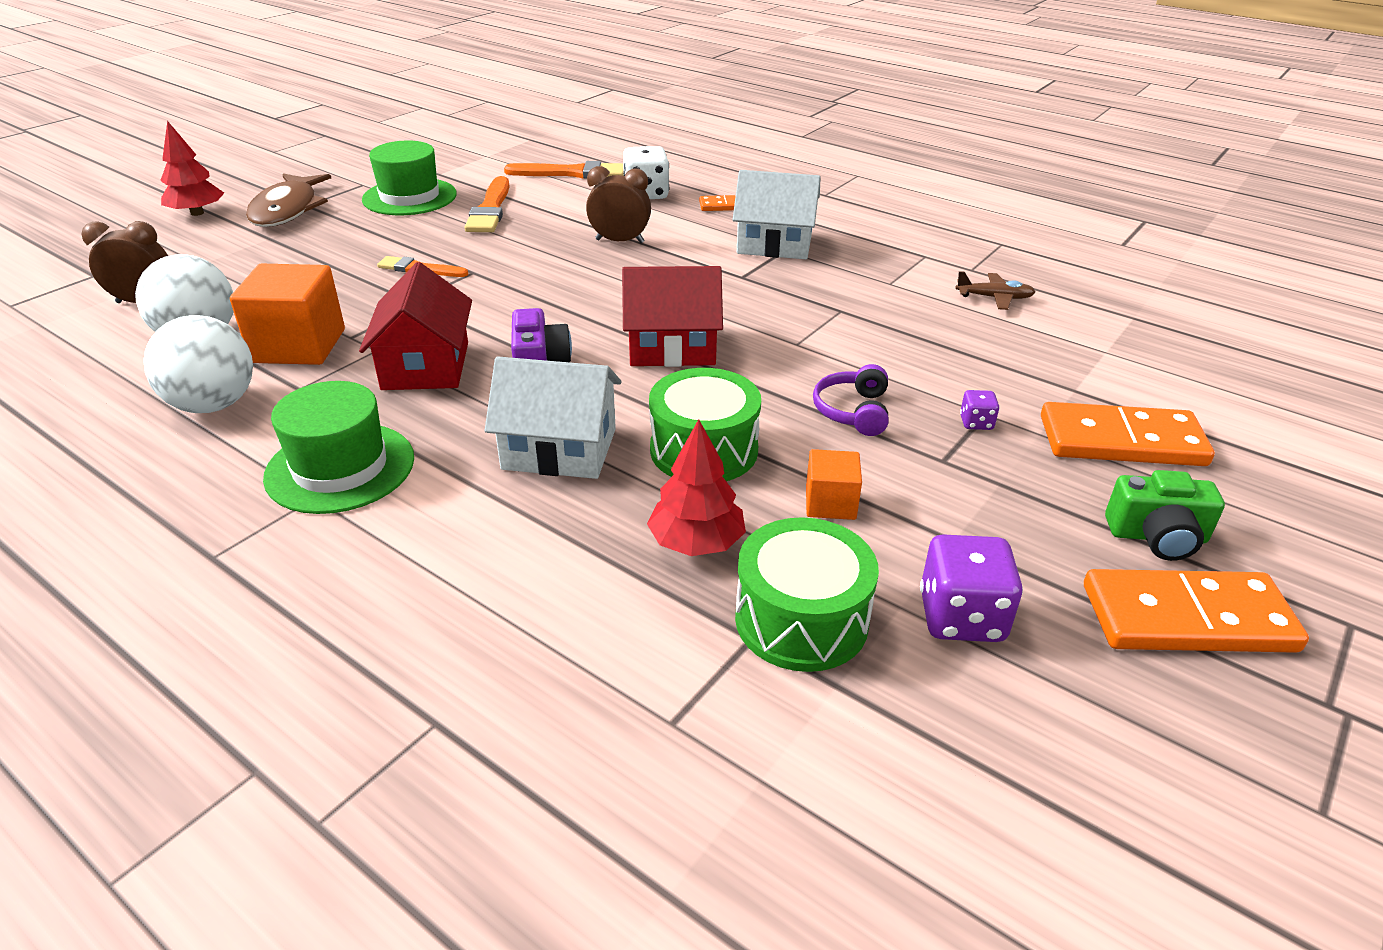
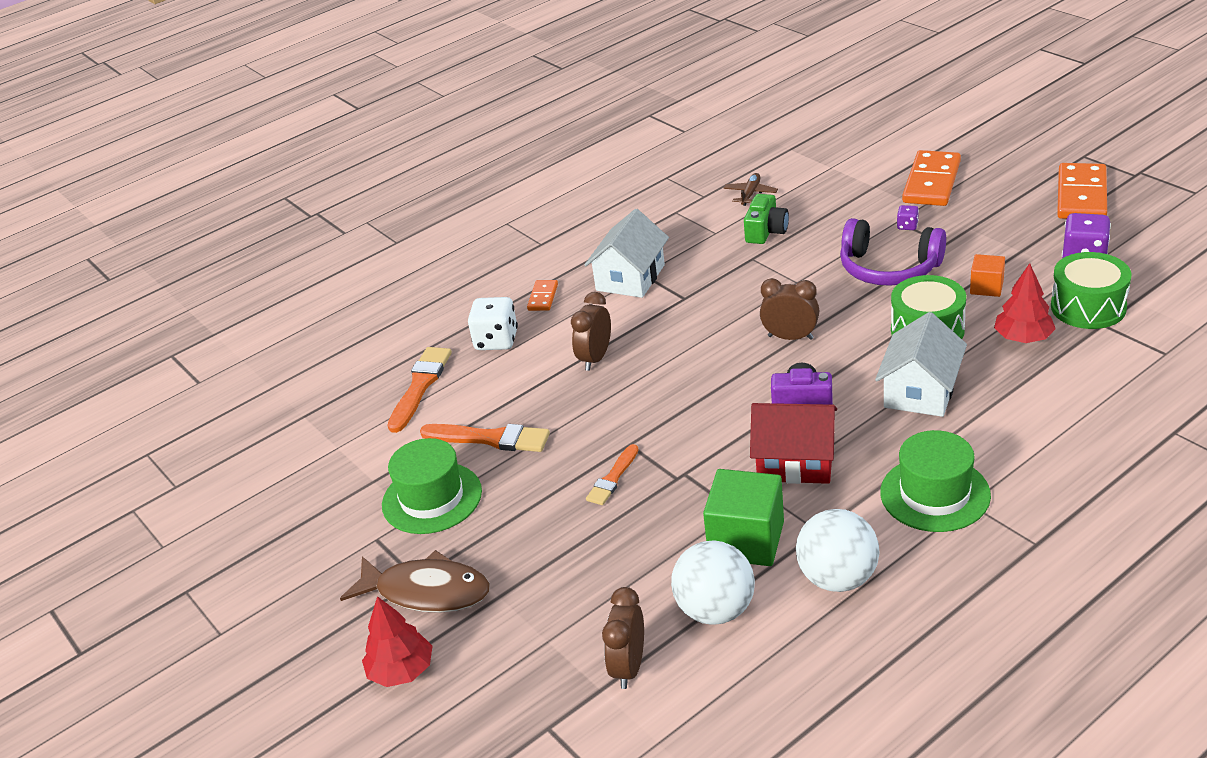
camera: 70 degrees left, 0 degrees up
(299, 346) = (746, 540): orange cube -> green cube
(672, 347) = (790, 337): red house -> brown clock
(853, 411) = (888, 268): purple headphones -> purple headphones, size x1.76
(1157, 536) = (1019, 190): green camera -> green camera (766, 231)

